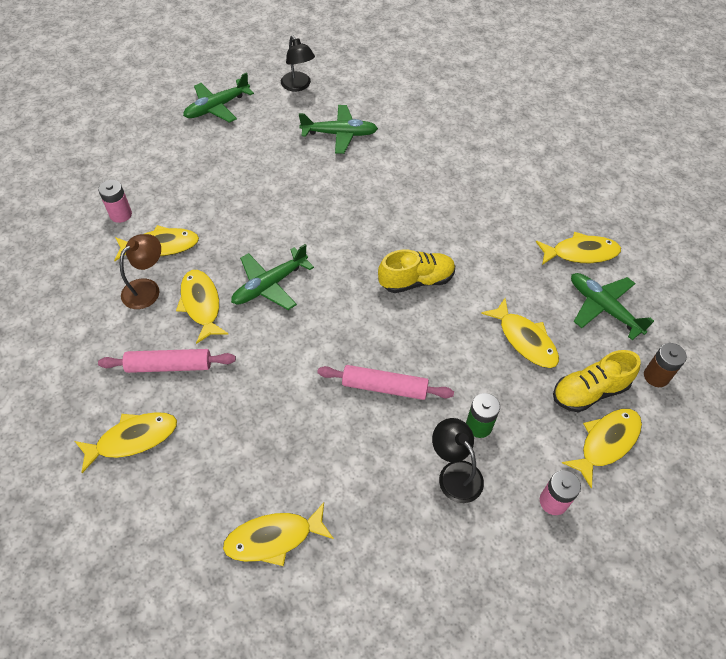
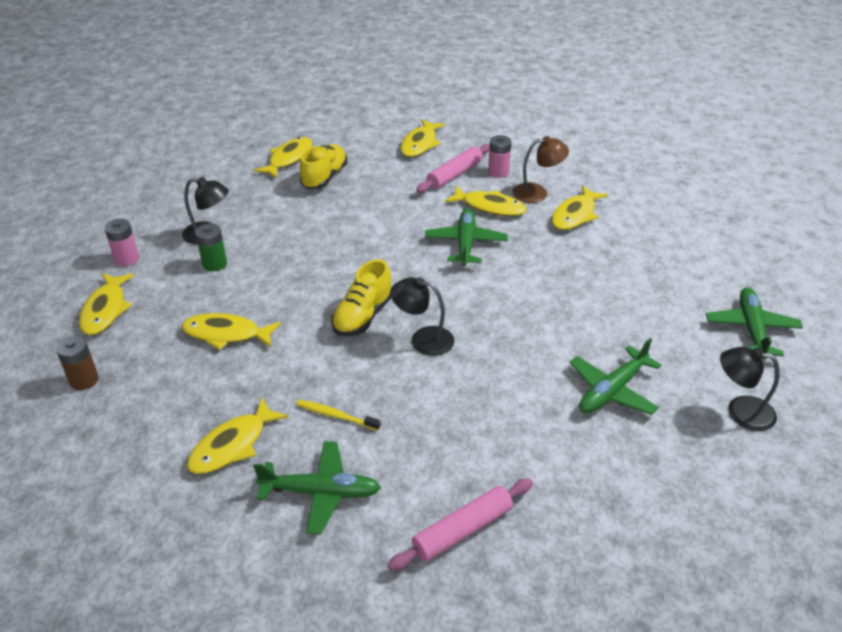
camera: 135 degrees right, 15 degrees down
(120, 214) = (637, 212): pink battery -> pink battery (498, 172)
(147, 288) = (537, 193): brown lamp -> brown lamp turned 90 degrees counterclockwise
(384, 387) = (305, 244): pink rolling pin -> pink rolling pin (462, 530)
(398, 235) = (423, 339): none -> black lamp
(504, 227) = (336, 416): none -> yellow toothbrush
(589, 391) = (141, 333): yellow shoe -> yellow shoe (324, 177)
(604, 308) = (170, 406): green plane -> green plane (320, 492)

